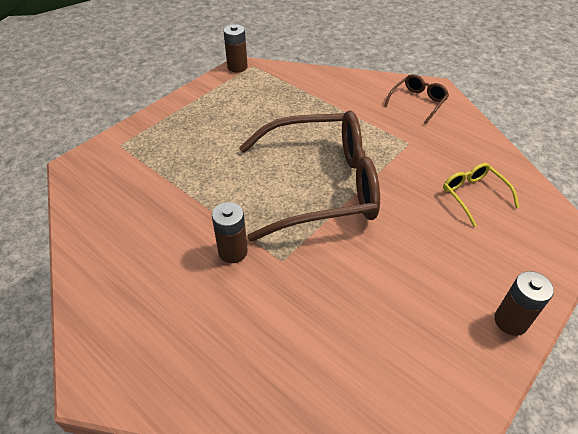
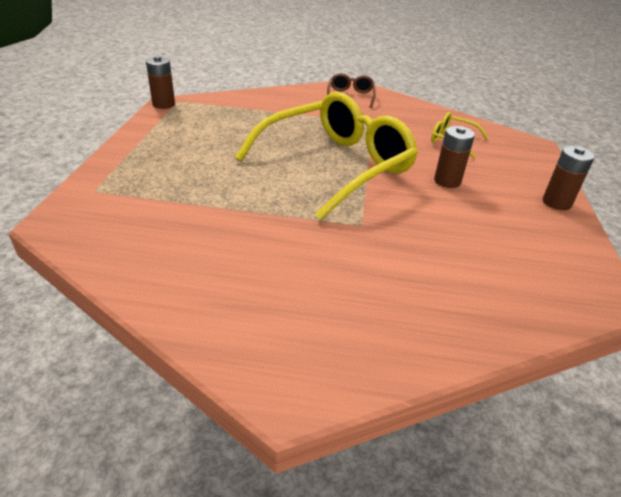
camera: 35 degrees left, 10 degrees down
(233, 252) = (311, 234): brown battery -> brown battery (447, 181)
(321, 186) = (336, 166): brown glasses -> yellow glasses

